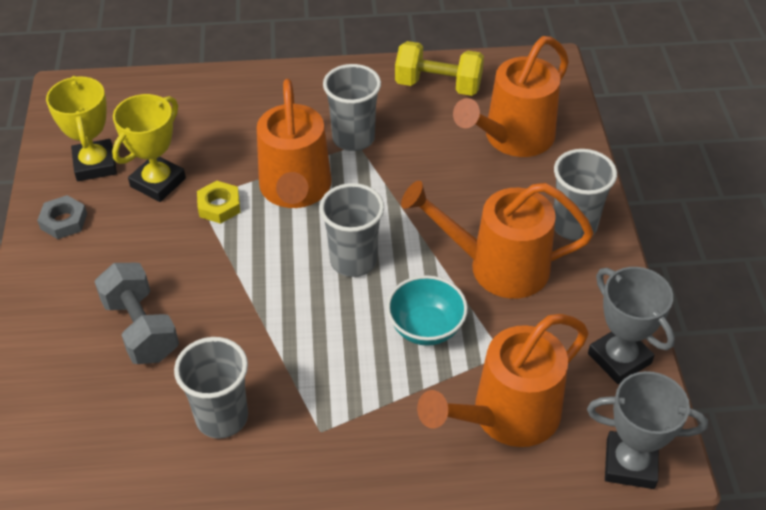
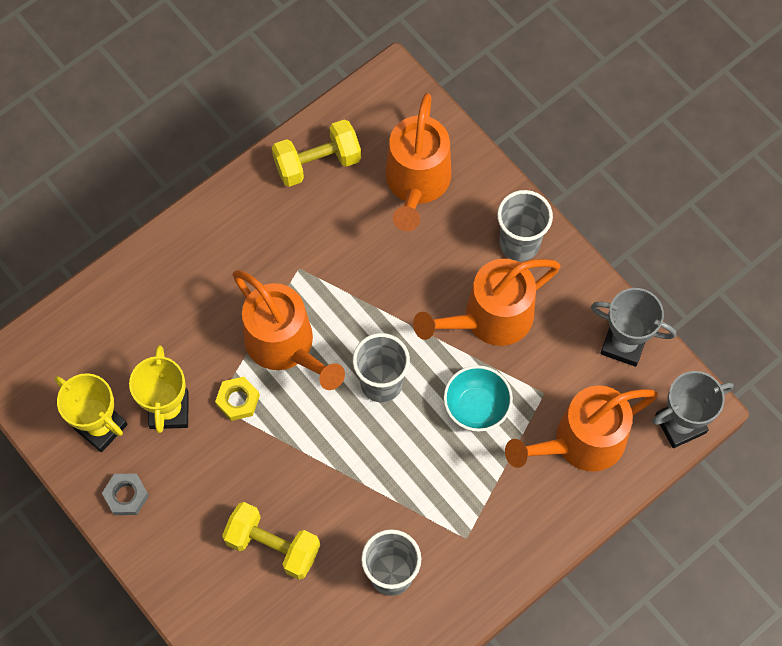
camera: 35 degrees left, 20 degrees up
(141, 328) = (273, 545): grey dumbbell -> yellow dumbbell
(353, 138) = (290, 264): grey cup -> none
(505, 417) = (579, 443): orange watering can -> orange watering can turned 45 degrees clockwise

